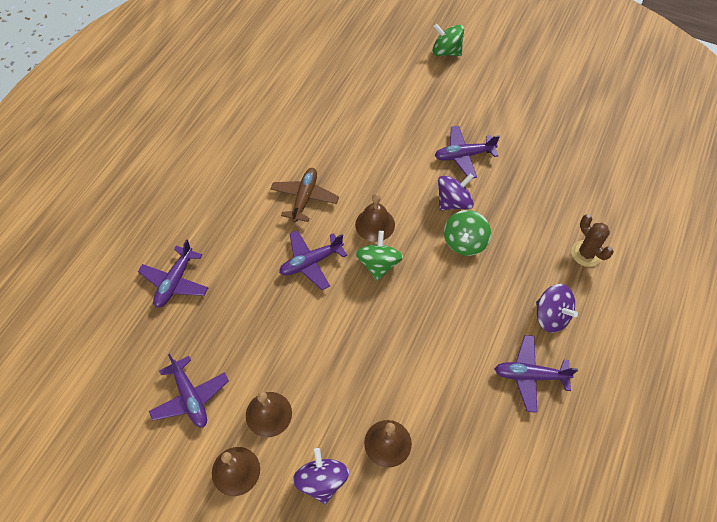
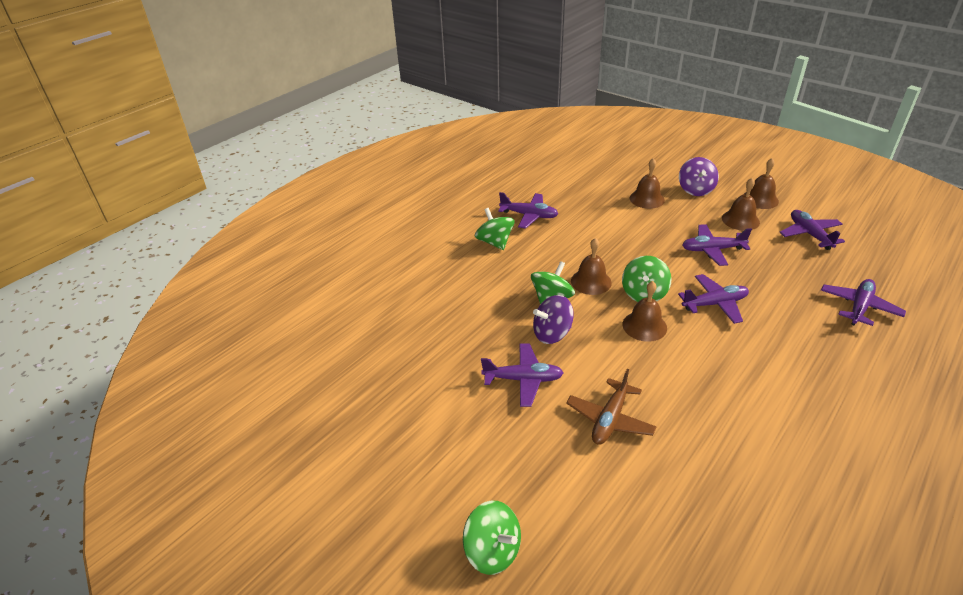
camera: 165 degrees left, 20 degrees down
(304, 198) = (728, 362): brown plane -> brown plane (610, 419)
(307, 346) = (712, 250): none -> purple plane
(432, 272) = (591, 281): none -> brown bell
(551, 316) = (495, 242): purple spinning top -> green spinning top
(586, 253) = (437, 276): brown cactus -> none

